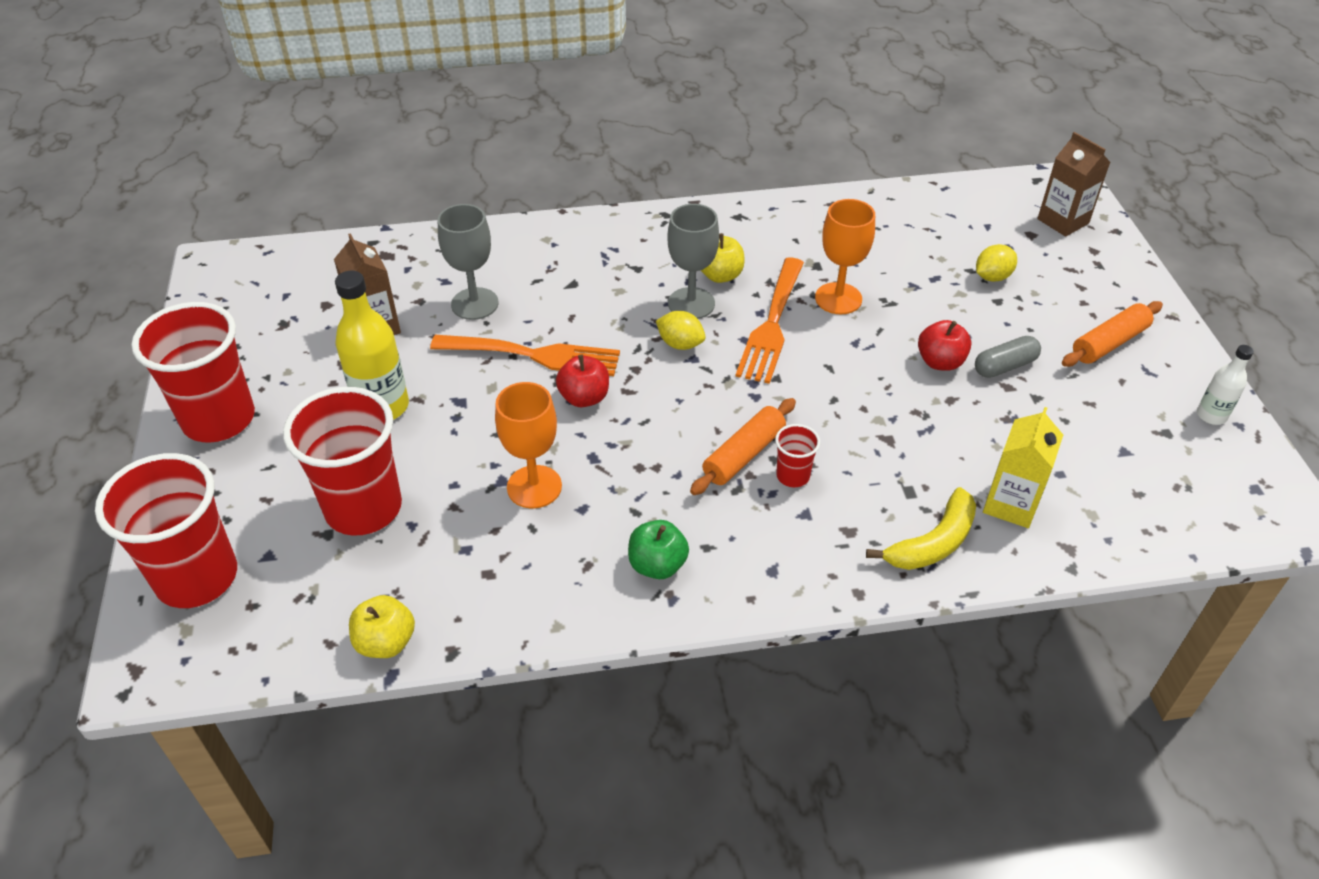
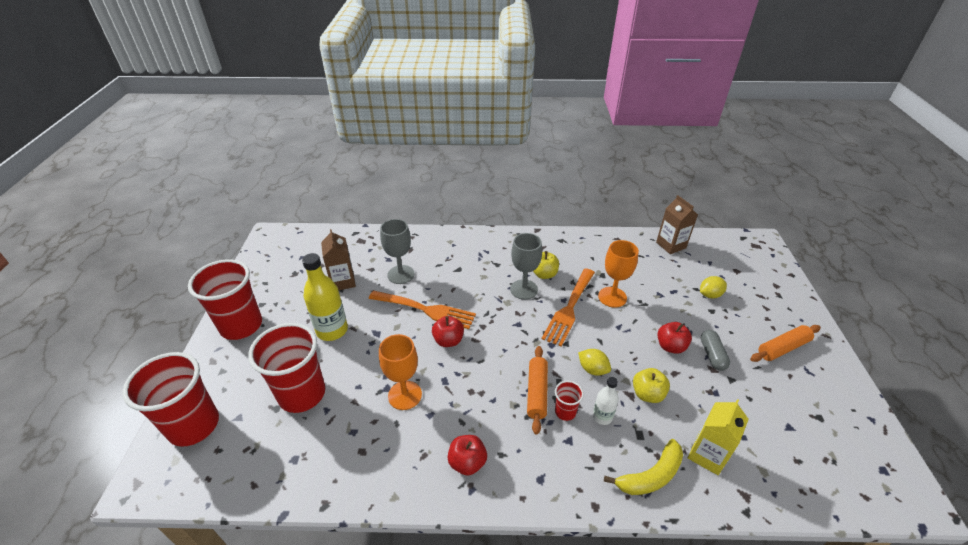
camera: 10 degrees right, 5 degrees down
(386, 642) = (287, 490): yellow apple -> yellow apple (647, 394)
(657, 565) = (467, 462): green apple -> red apple
(680, 344) = (512, 314): yellow lemon -> yellow lemon (592, 369)
(744, 455) = (537, 392): orange rolling pin -> orange rolling pin turned 45 degrees counterclockwise
(1005, 366) = (712, 355): grey capsule -> grey capsule turned 75 degrees counterclockwise
(1063, 221) = (757, 265): brown carton -> brown carton (671, 245)
(1211, 415) = (851, 409): white bottle -> white bottle (602, 417)

